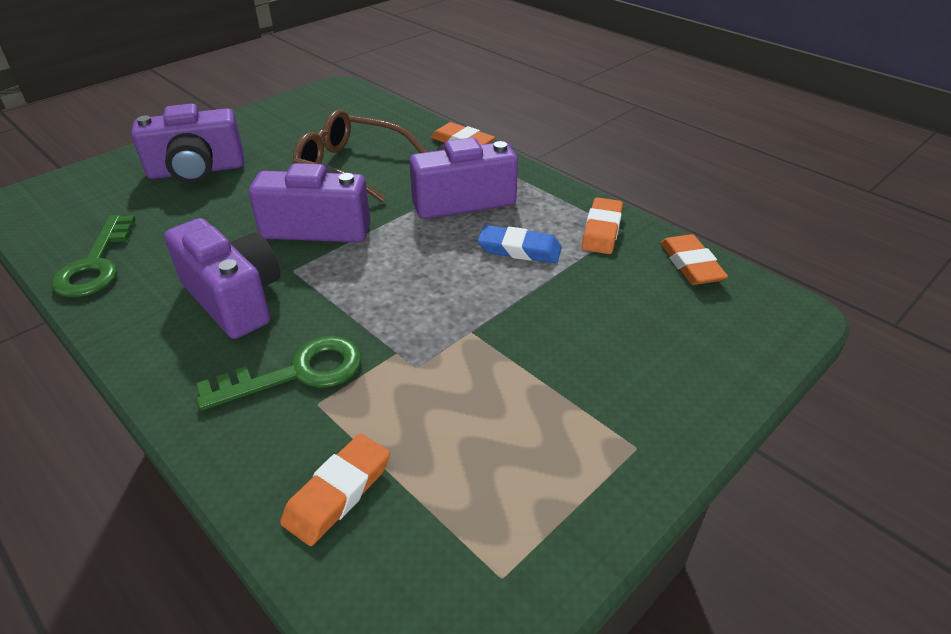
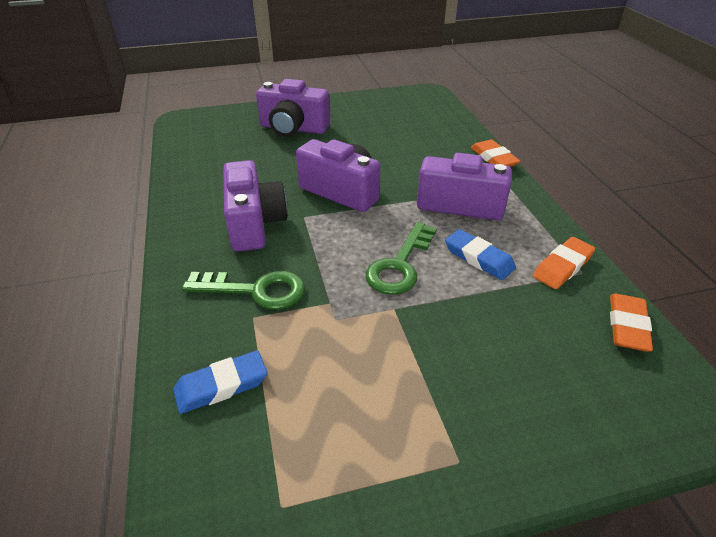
camera: 30 degrees right, 0 degrees up
(96, 264) = (194, 173): green key -> green key (400, 265)
(338, 492) = (221, 385): orange eraser -> blue eraser
(351, 167) = (396, 154): brown glasses -> none

